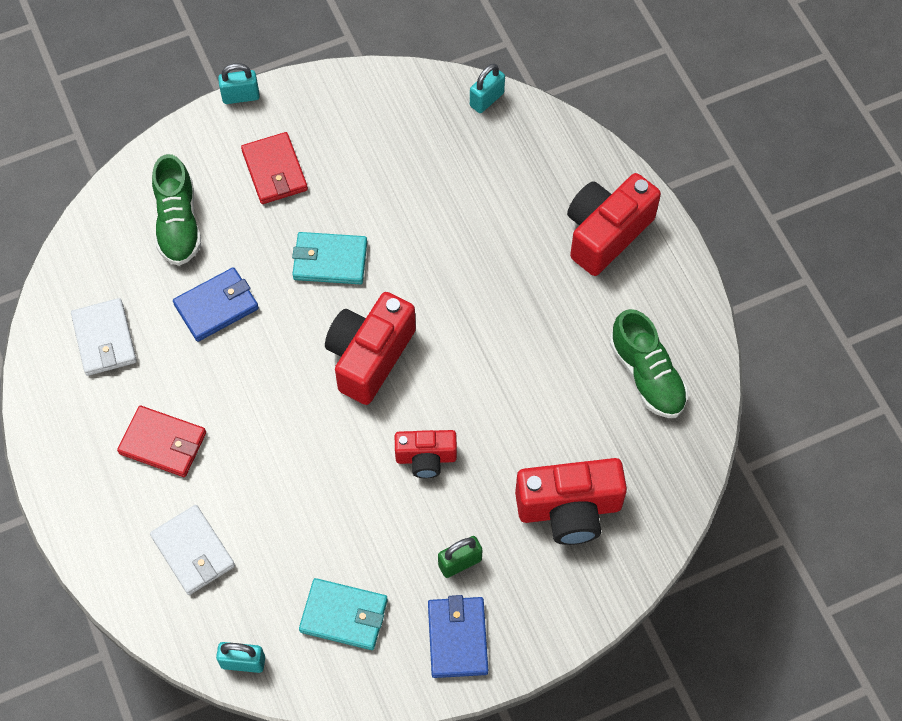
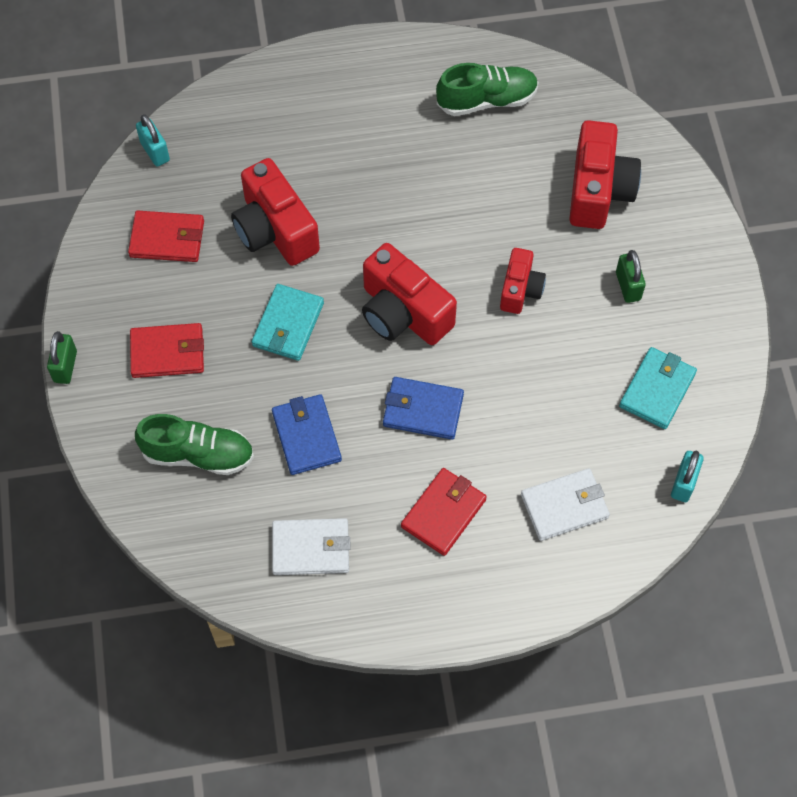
camera: 75 degrees left, 0 degrees up
(241, 96) = (65, 366): turquoise padlock -> green padlock
(394, 137) = (167, 239): none -> red wallet
(457, 638) = (697, 304): blue wallet -> blue wallet (423, 410)
(606, 233) = (335, 93): red camera -> red camera (275, 230)

